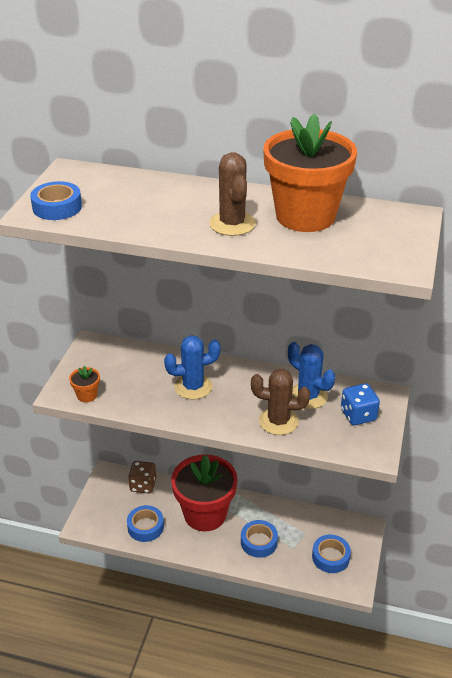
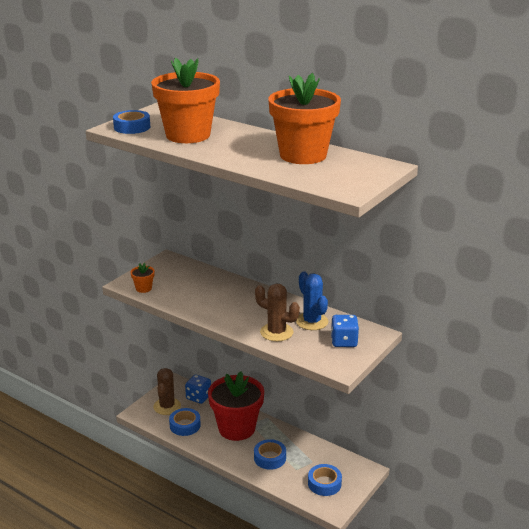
camera: 20 degrees right, 10 degrees down
(140, 208) = (188, 135): none -> orange flower pot
(143, 485) = (198, 397): brown dice -> blue dice
(193, 387) = (225, 298): blue cactus -> none
(232, 224) = (244, 152): brown cactus -> brown cactus (167, 406)

